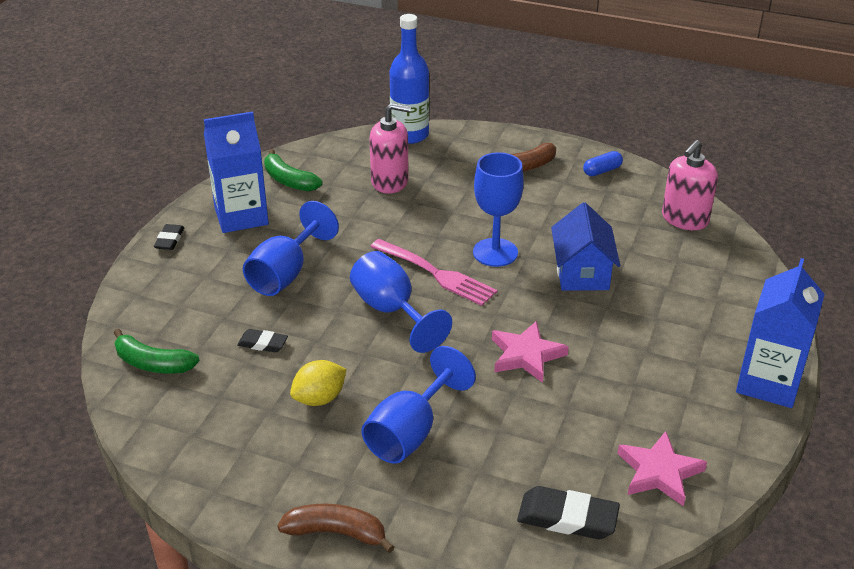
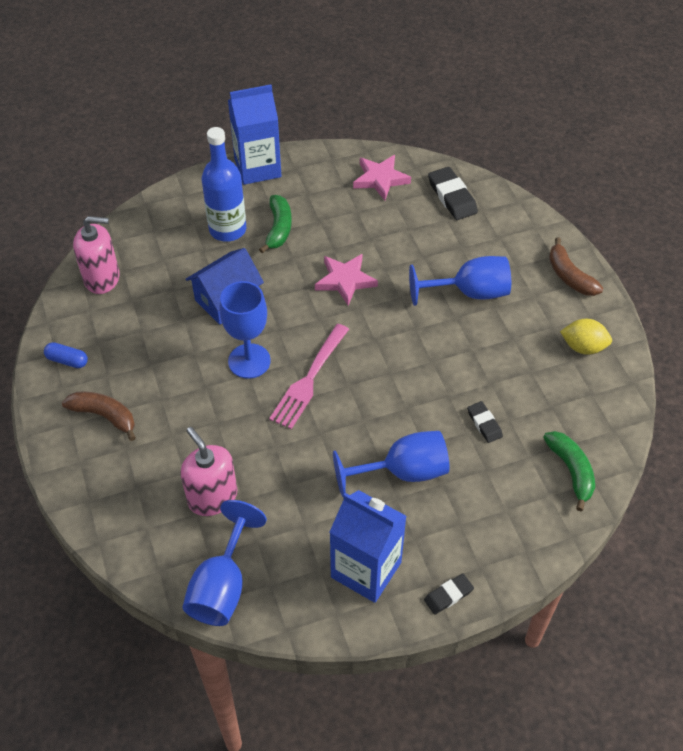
camera: 130 degrees left, 15 degrees up
(289, 180) = (280, 579): green banana -> green banana (278, 228)
(319, 398) = (494, 354): yellow lemon -> yellow lemon (583, 347)
(391, 311) = (376, 376): blue goblet -> blue goblet (222, 586)
(409, 135) = (117, 540): blue bottle -> blue bottle (227, 229)
(436, 274) = (309, 379): pink fork -> pink fork turned 150 degrees counterclockwise

